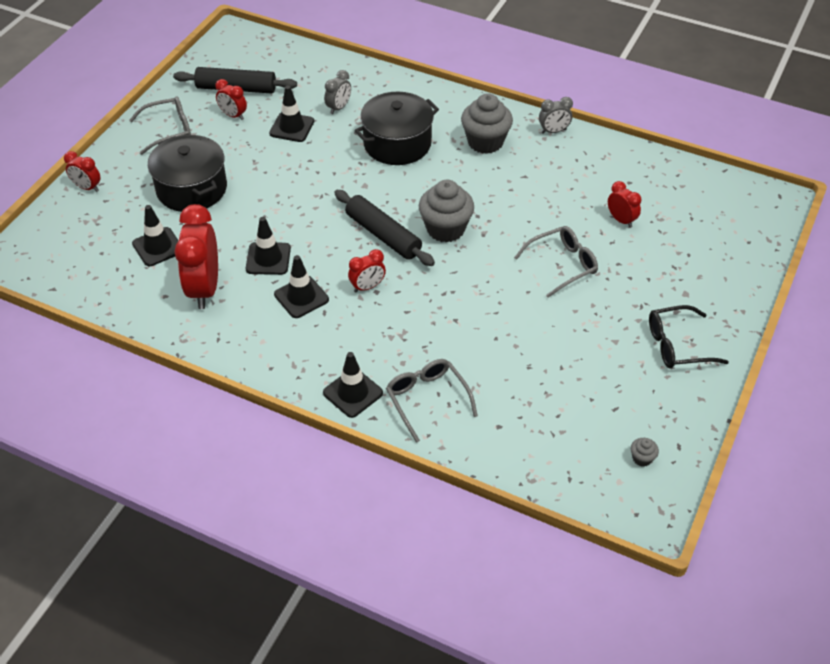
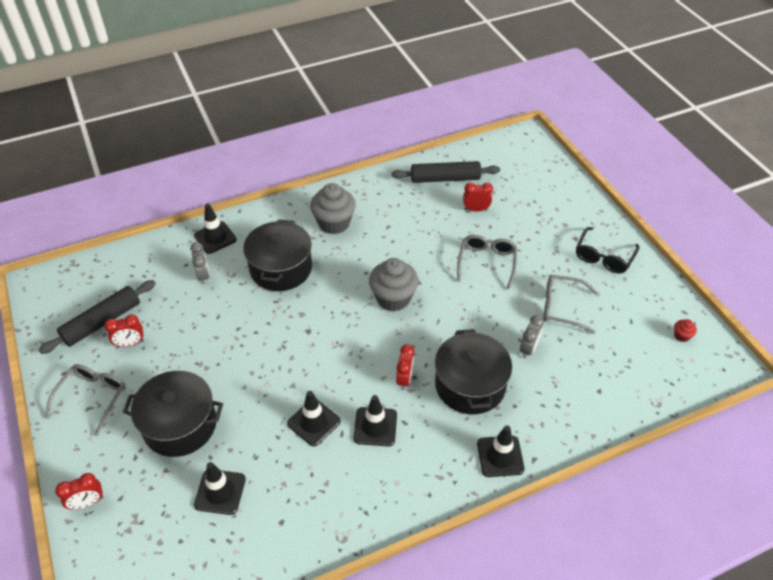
camera: 50 degrees left, 0 degrees up
(204, 288) = (302, 487): red clock -> none
(292, 127) = (190, 316): black traffic cone -> black traffic cone (215, 237)
(383, 235) = (363, 336): black rolling pin -> black rolling pin (445, 178)
(407, 332) = (470, 385): none -> black pot
(427, 399) = (543, 415): grey glasses -> grey glasses (561, 307)
(553, 131) = (363, 185): grey clock -> grey clock (528, 349)
(642, 458) = (681, 336): grey cupcake -> red cupcake

